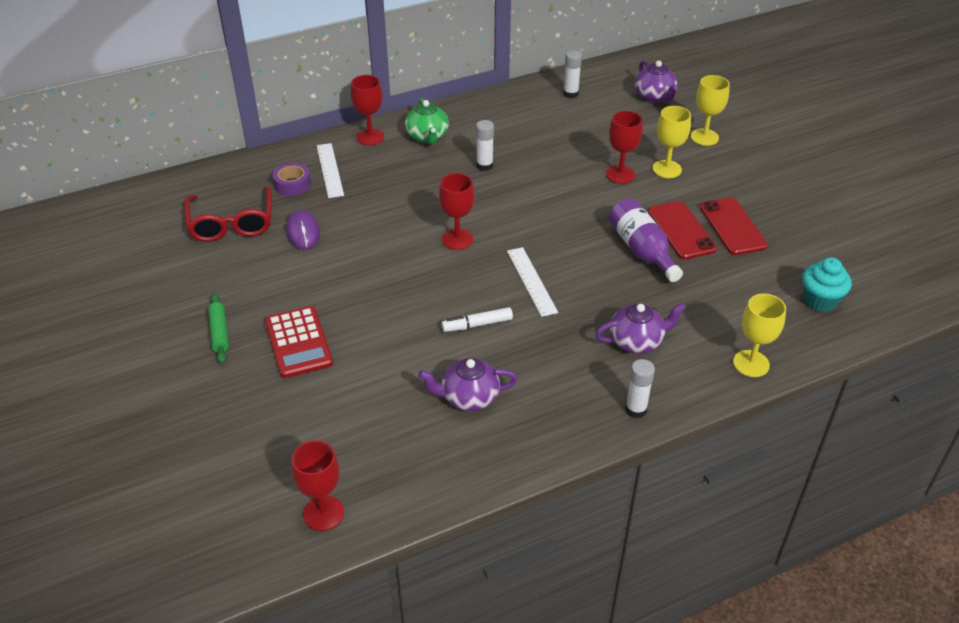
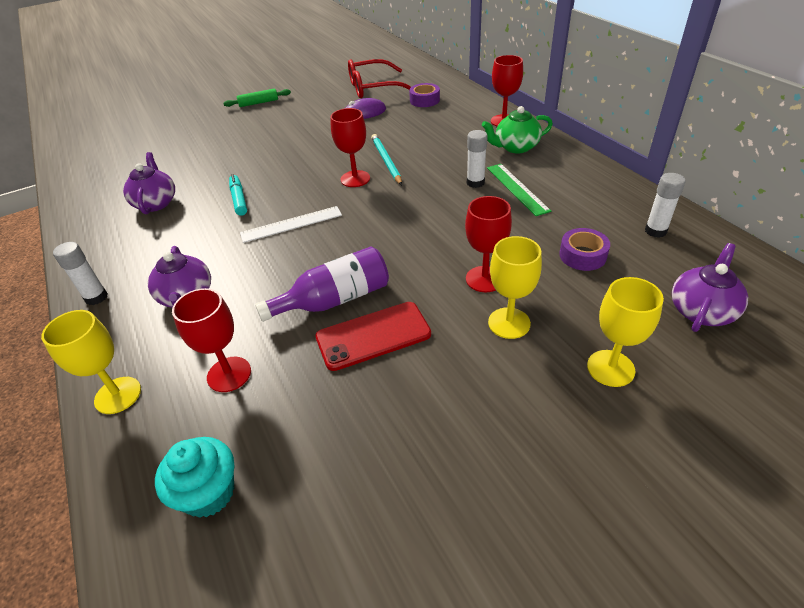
camera: 90 degrees right, 0 degrees up
(298, 342) = (241, 129): red calculator -> none
(323, 513) = (83, 159): red goblet -> red goblet (229, 374)
(329, 170) = (448, 111): white ruler -> none
(427, 218) = (386, 161): none -> turquoise pencil
(477, 325) = (239, 199): white marker -> turquoise marker
(500, 145) = (517, 188): none -> green ruler
(596, 128) = (582, 255): none -> purple tape
(654, 96) = (701, 311): purple teapot -> purple teapot turned 150 degrees clockwise
(732, 226) = (384, 392): red phone -> none

